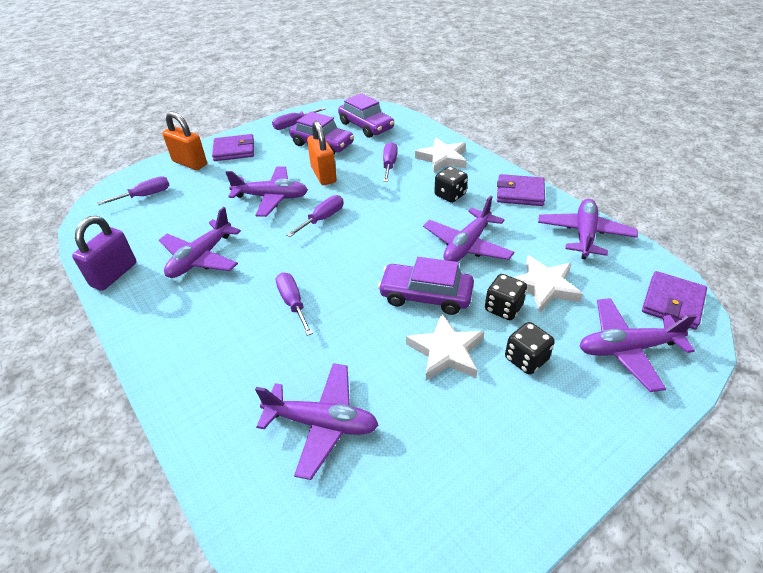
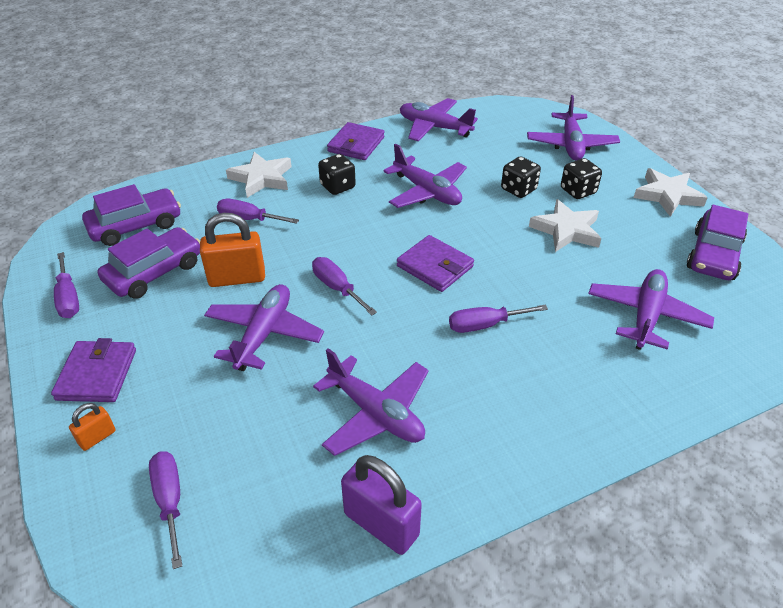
camera: 80 degrees left, 0 degrees up
(190, 163) = (97, 437): orange padlock -> orange padlock, size x0.51
(426, 296) = (493, 230): purple car -> purple car (713, 255)
(544, 286) = (496, 163): white star -> white star (667, 195)
(672, 302) = (526, 113): purple wallet -> purple wallet (435, 266)

